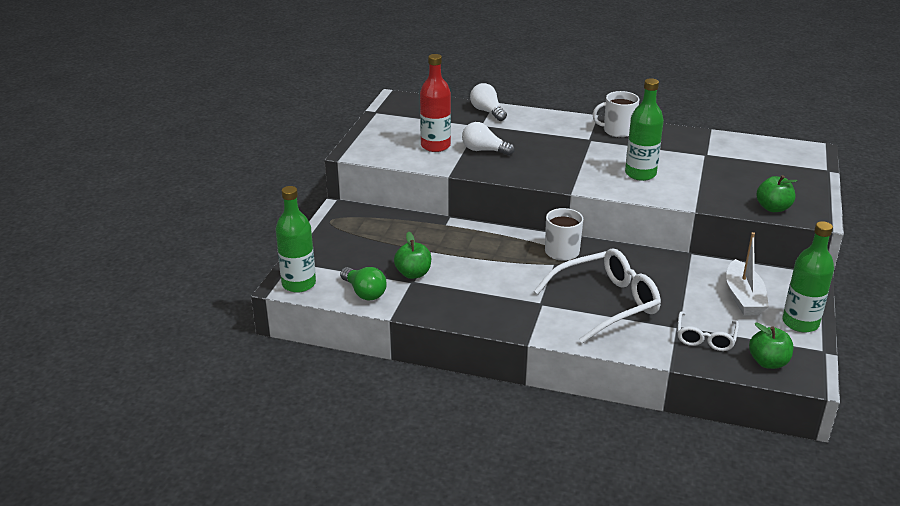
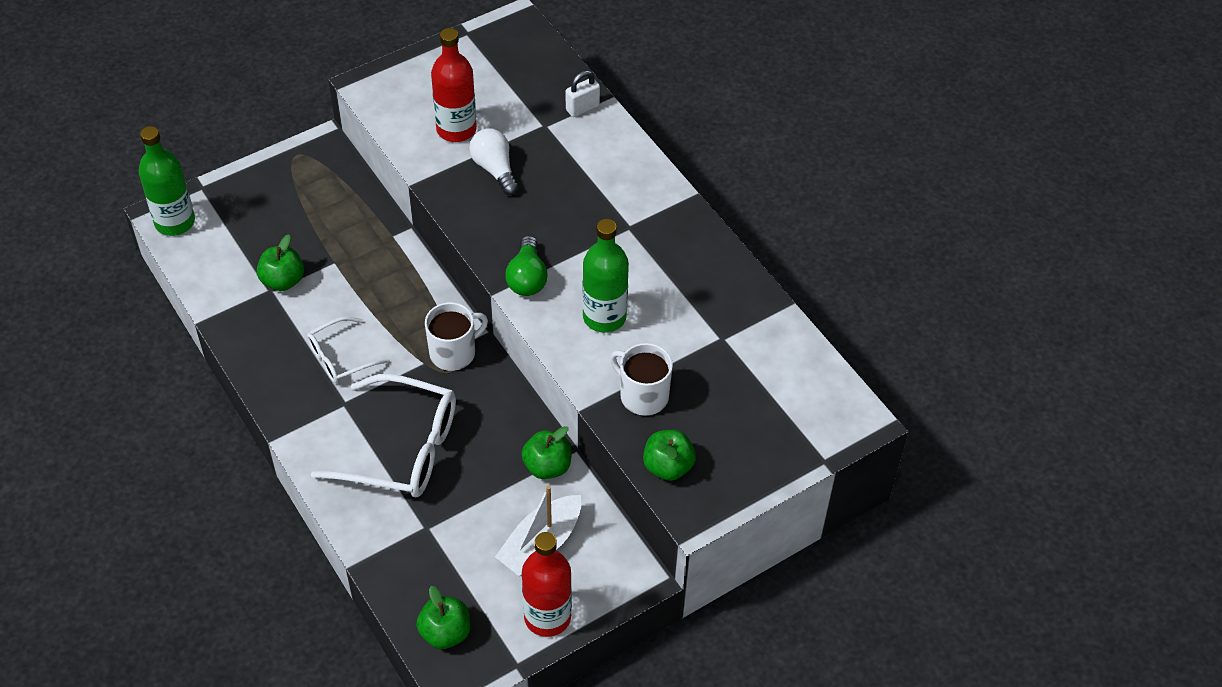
camera: 40 degrees right, 20 degrees up
(364, 292) = (214, 273): green light bulb -> green light bulb (527, 278)
(487, 111) = (582, 108): white light bulb -> white padlock
(618, 131) = (680, 234): white mug -> white mug (643, 395)
(689, 267) = (547, 466): none -> green apple
(705, 338) = (431, 560): white glasses -> white glasses (340, 358)
(800, 323) = (547, 617): green bottle -> red bottle

